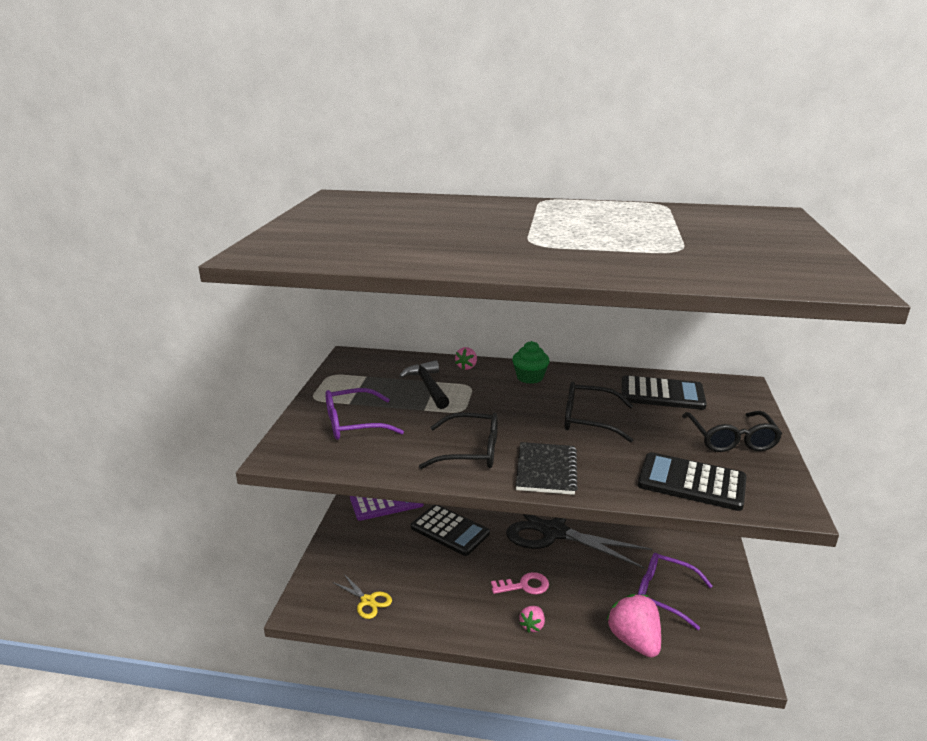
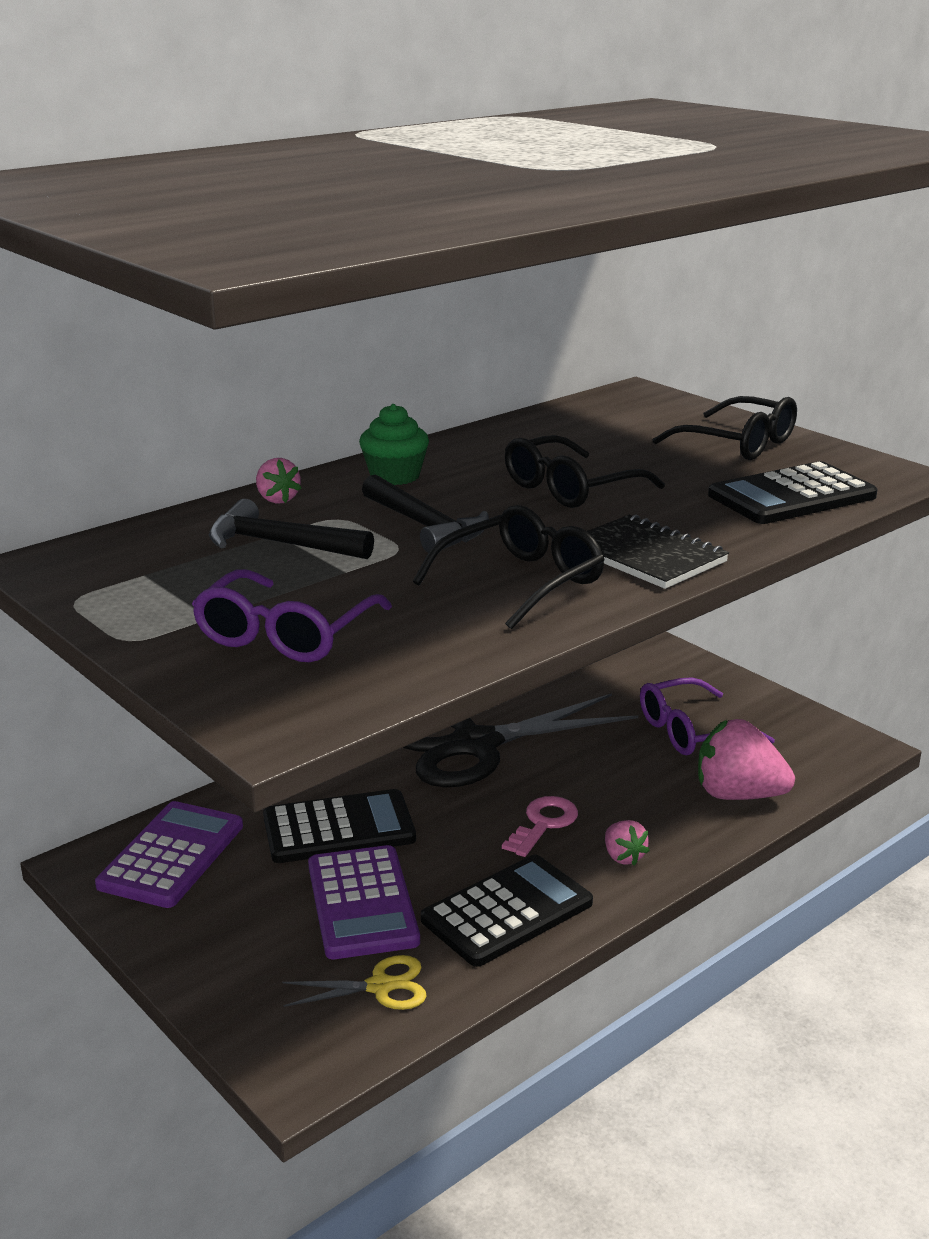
camera: 50 degrees left, 0 degrees up
(411, 565) = (362, 903): none -> purple calculator
(491, 406) = (425, 526): none -> black hammer
(662, 394) = (583, 431): black calculator -> black calculator (507, 911)

